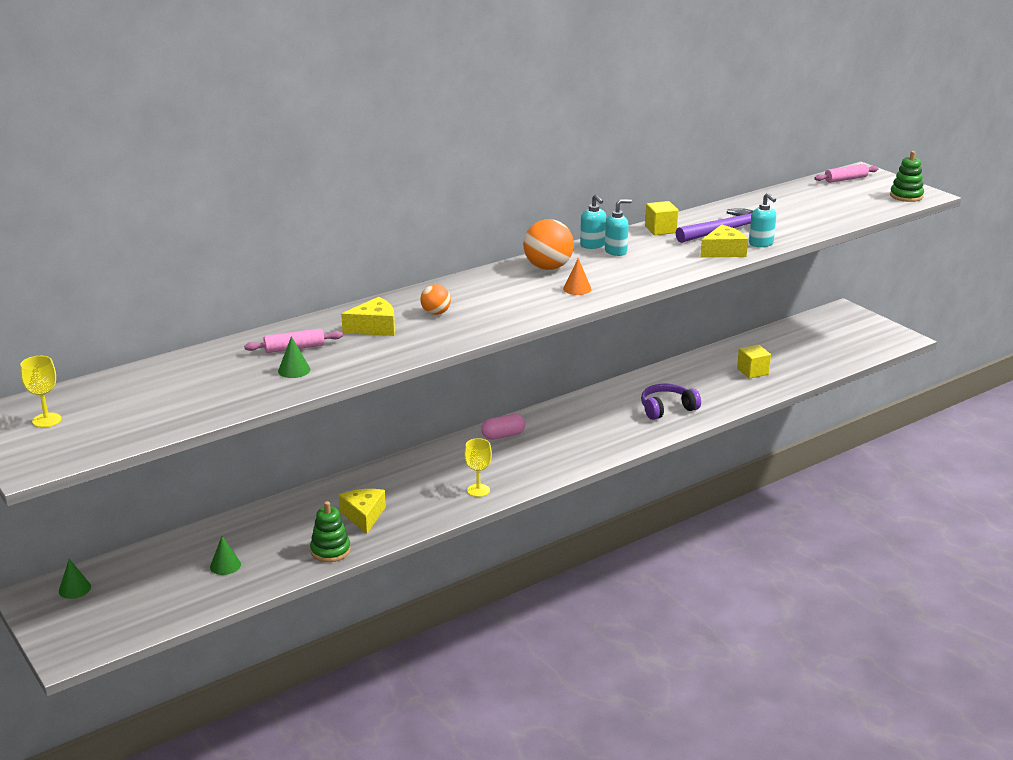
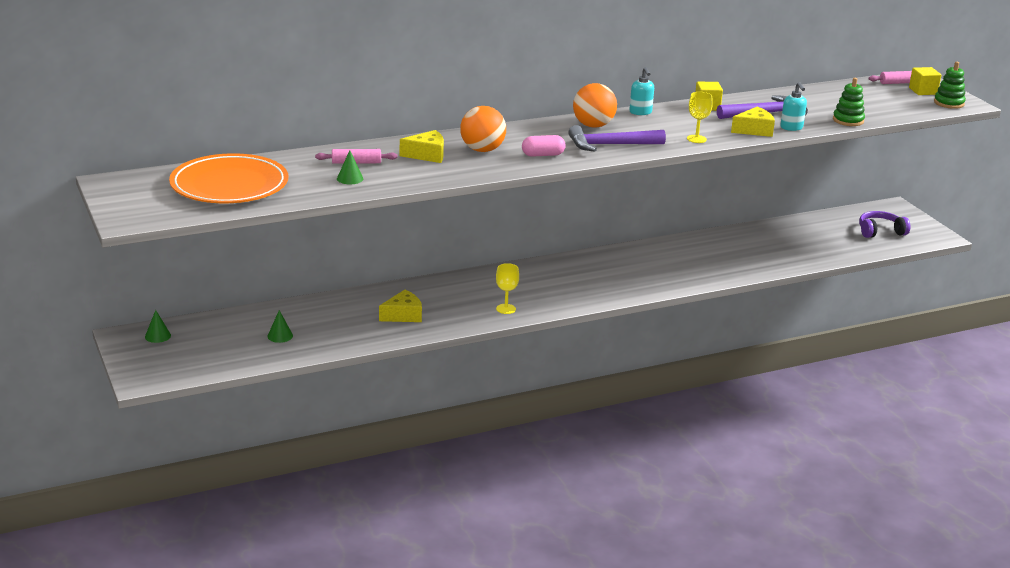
camera: 10 degrees right, 0 degrees up
(47, 420) = (147, 190): yellow goblet -> yellow goblet (696, 139)
(149, 398) = (229, 185): none -> orange plate
(330, 551) = (367, 337): green stacking toy -> green stacking toy (848, 120)
(363, 516) = (403, 315): yellow cheese -> yellow cheese turned 60 degrees clockwise
(436, 313) = (482, 150): orange ball -> orange ball, size x1.77
(503, 435) = (543, 270): pink capsule -> pink capsule (543, 155)
(577, 289) = (610, 145): orange cone -> purple hammer
(616, 251) = (658, 119): turquoise soap dispenser -> none
(667, 409) = (695, 267): purple headphones -> purple headphones (880, 231)
(752, 371) = (786, 247): yellow cube -> yellow cube (923, 91)

